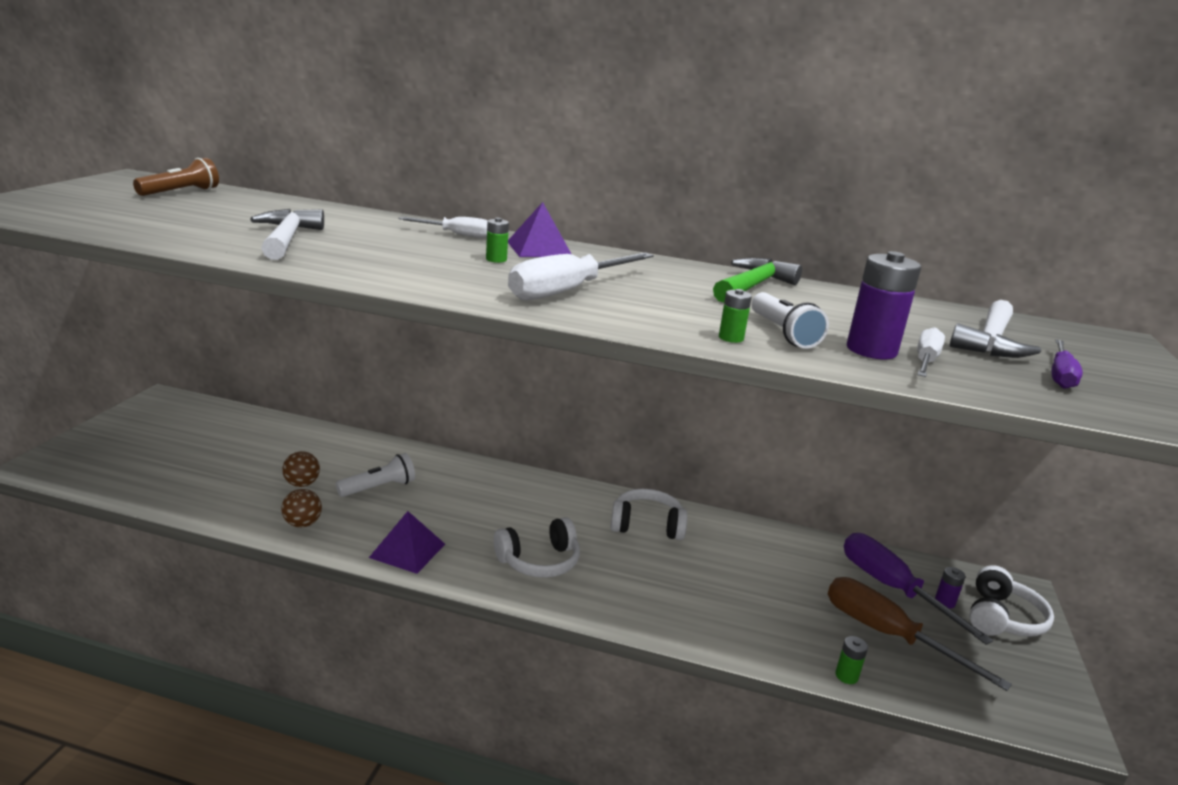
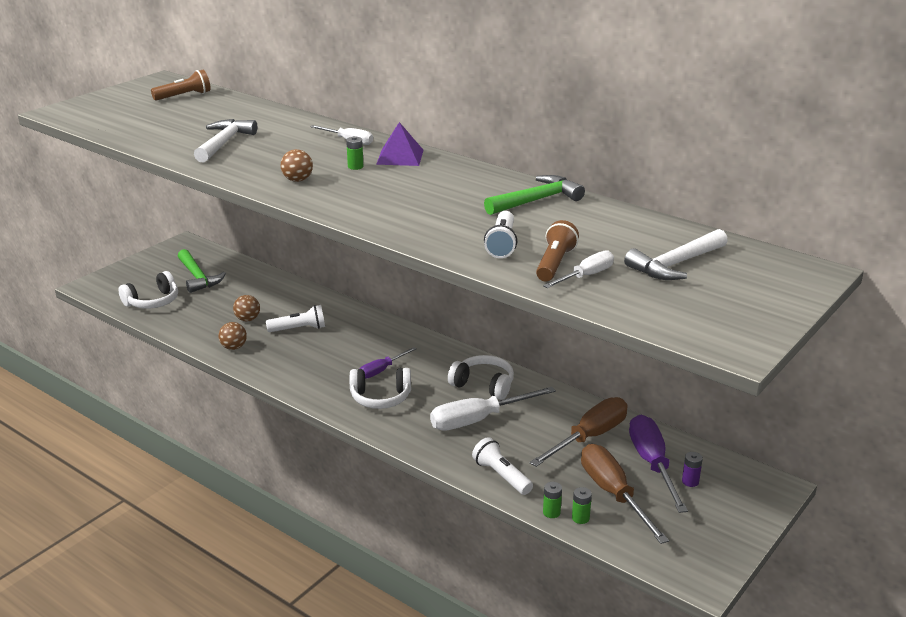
camera: 25 degrees right, 5 degrees up
(203, 438) = (198, 277): none -> green hammer
(407, 550) = (293, 376): purple pyramid -> none
(436, 275) = (297, 180): none -> brown ball
(568, 291) = (379, 198): white screwdriver -> white screwdriver (478, 420)
(731, 338) = (455, 245): green battery -> green battery (580, 518)
(754, 639) = (501, 476): none -> white flashlight
(805, 569) = (589, 437): none -> brown screwdriver
(871, 350) = (554, 263): purple battery -> brown flashlight
(1001, 618) = (731, 502): white headphones -> white headphones (152, 301)
(1060, 376) = (687, 298): purple screwdriver -> purple screwdriver (381, 370)

